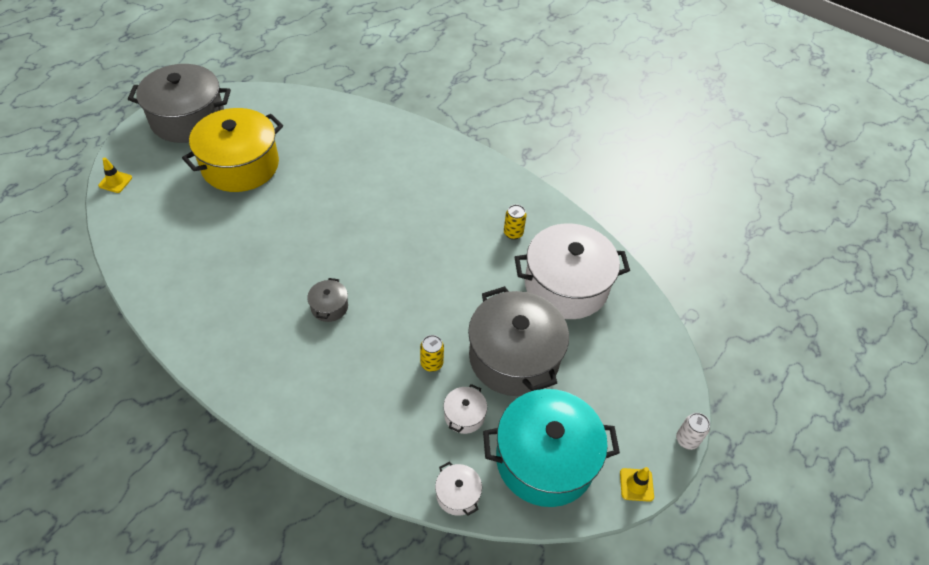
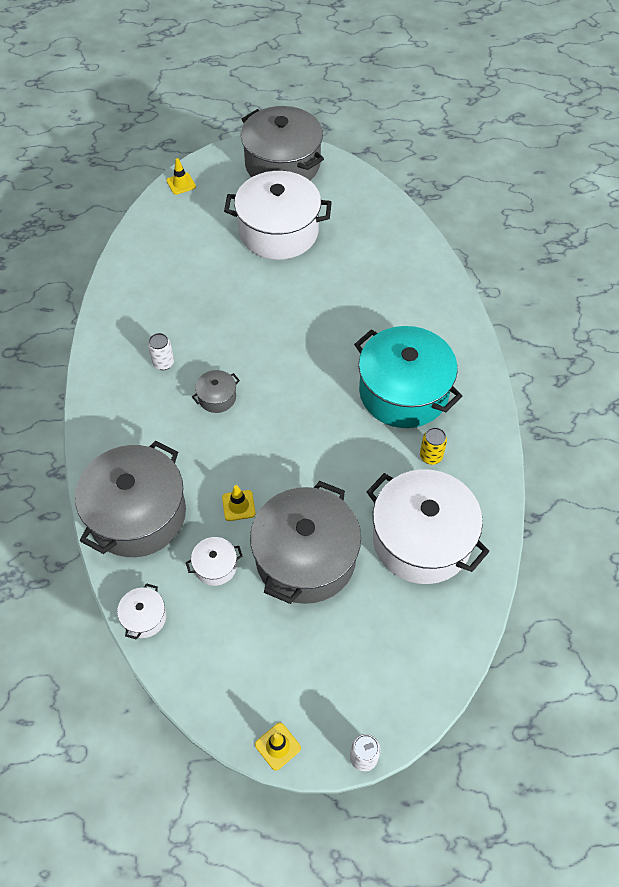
camera: 50 degrees right, 5 degrees up
(240, 165) = (279, 231): yellow pot -> white pot
(258, 315) = (163, 363): none -> white can
(367, 432) = (137, 514): none -> grey pot
(431, 363) = (238, 505): yellow can -> yellow traffic cone
(545, 459) = (233, 656): turquoise pot -> turquoise pot (403, 392)

